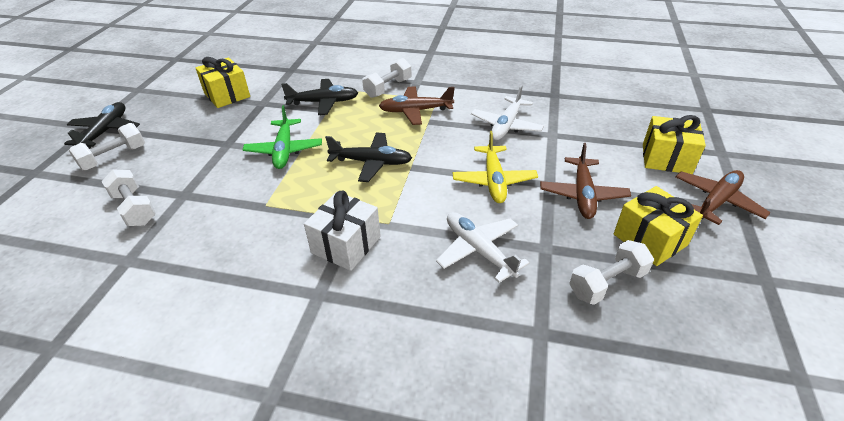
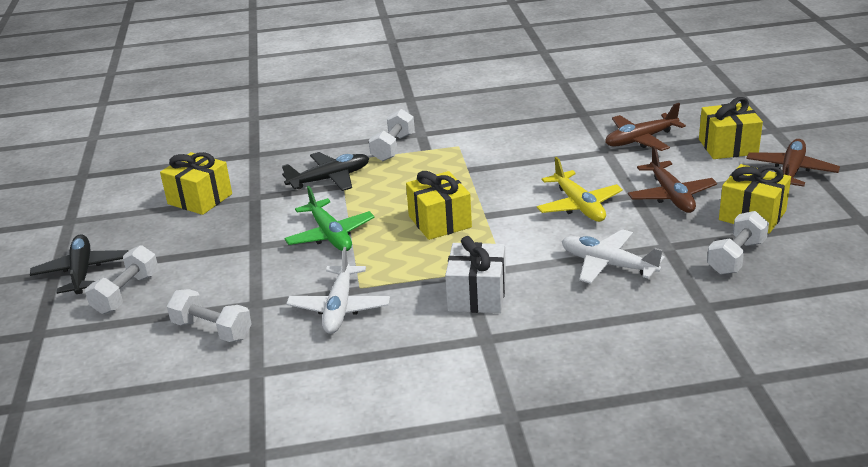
camera: 20 degrees left, 10 degrees down
(371, 162) = (439, 222): black plane -> yellow gift
(415, 111) = (445, 163): brown plane -> brown plane (640, 140)
(506, 126) = (554, 154): white plane -> white plane (339, 308)

